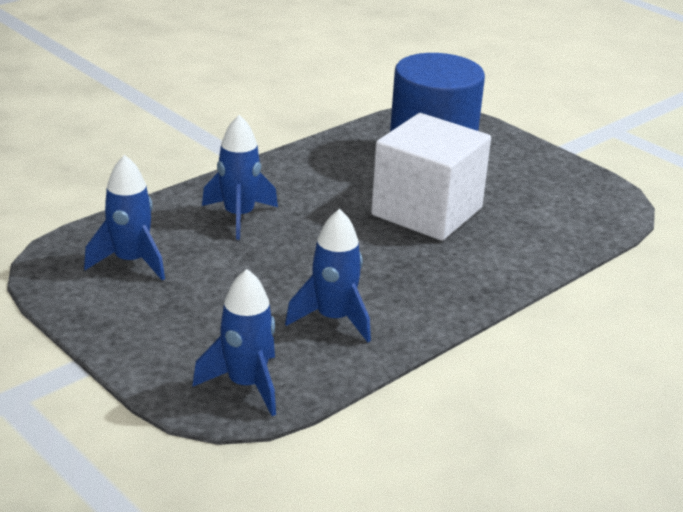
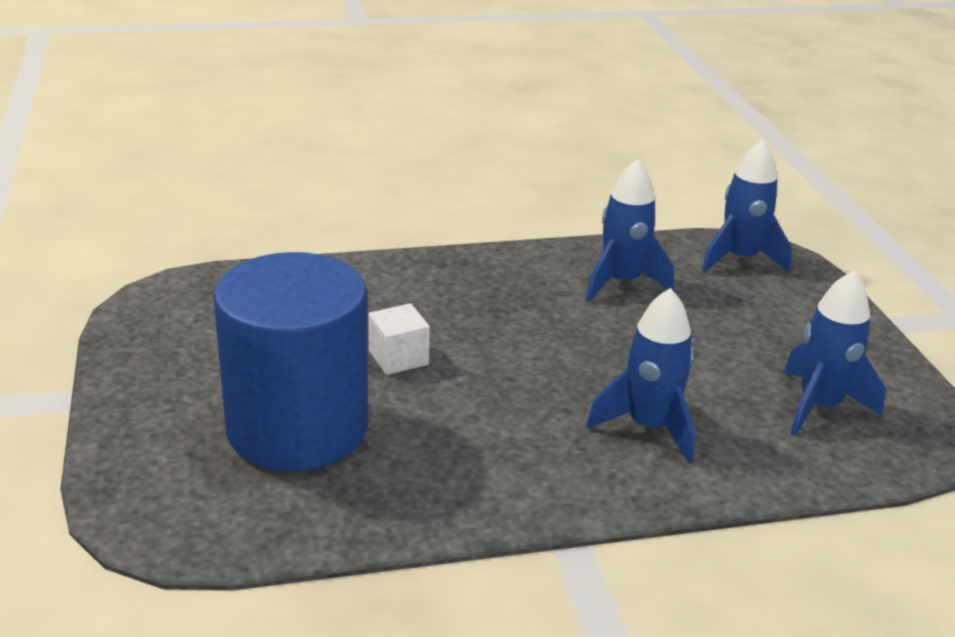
camera: 150 degrees left, 0 degrees up
(427, 211) = (398, 358): white cube -> white cube, size x0.41

